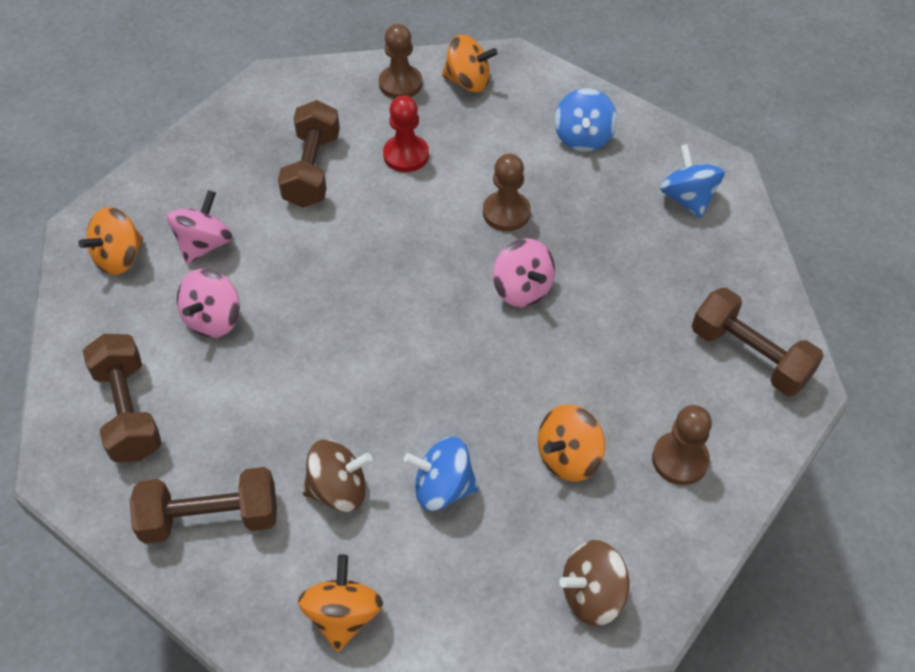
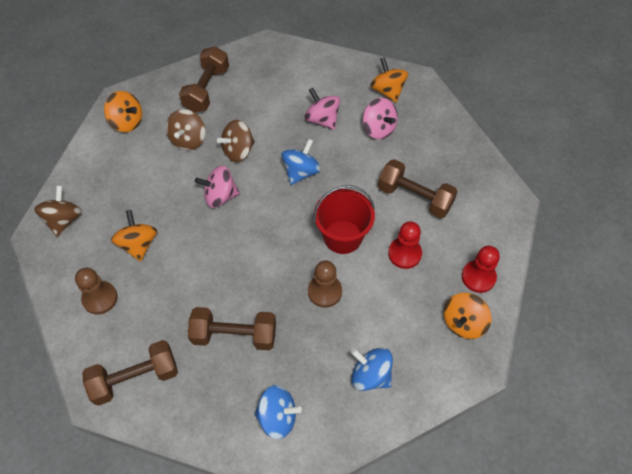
camera: 115 degrees right, 5 degrees up
(128, 411) = (284, 74): brown dumbbell -> brown dumbbell (234, 335)
(328, 405) = (238, 151): none -> brown spinning top
(400, 84) = (478, 277): brown pawn -> red pawn
(415, 222) = (342, 237): none -> red bucket
(443, 488) = (160, 181): blue spinning top -> blue spinning top (301, 172)
(522, 289) = (259, 273): pink spinning top -> pink spinning top (220, 196)

